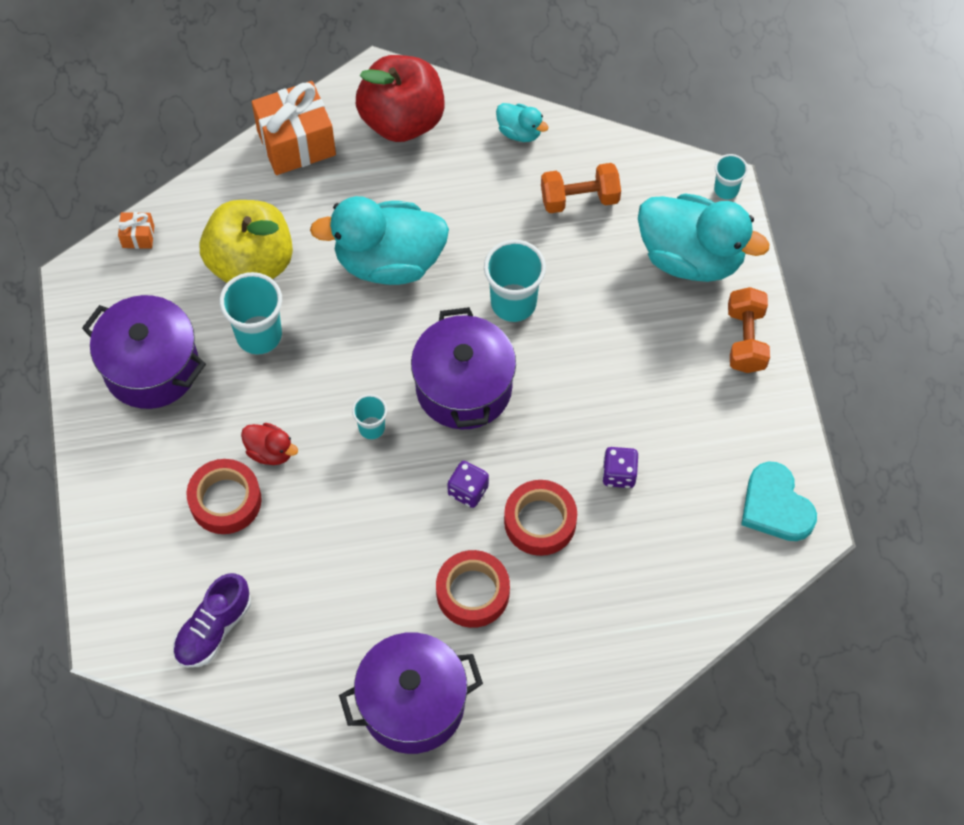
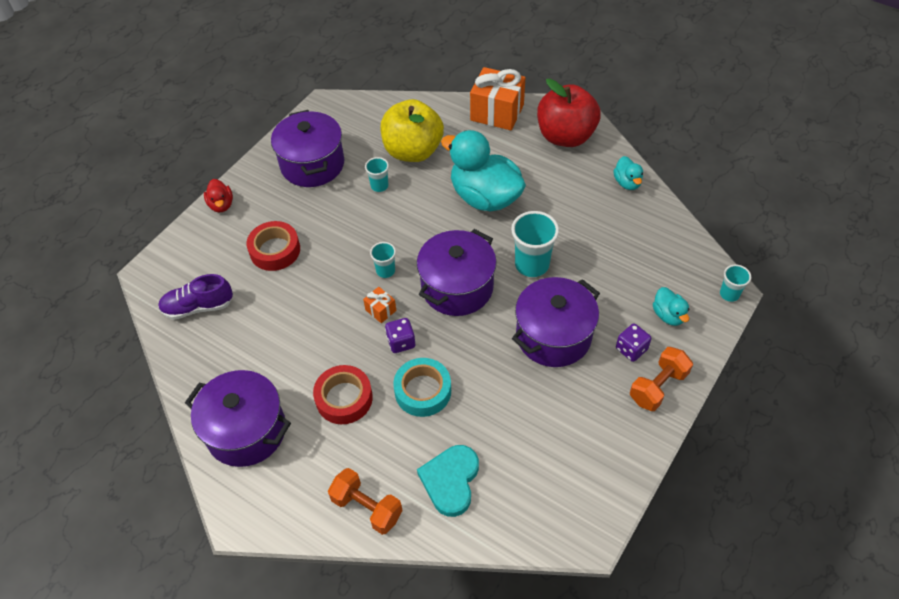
camera: 45 degrees right, 10 degrees down
(138, 236) = (373, 104): orange gift -> orange gift (380, 310)
(259, 335) = (379, 186): turquoise cup -> turquoise cup, size x0.56
(270, 451) = (322, 244): red duck -> red duck (221, 205)
(540, 521) = (423, 391): red tape -> turquoise tape
(579, 198) = (628, 238): orange dumbbell -> orange dumbbell (367, 507)
(607, 364) = (553, 336): none -> purple pot
(619, 474) = (497, 402): purple dice -> purple dice (631, 349)
(691, 256) = (668, 315): turquoise duck -> turquoise duck, size x0.45
(776, 506) = (578, 501): turquoise heart -> turquoise heart (450, 481)

